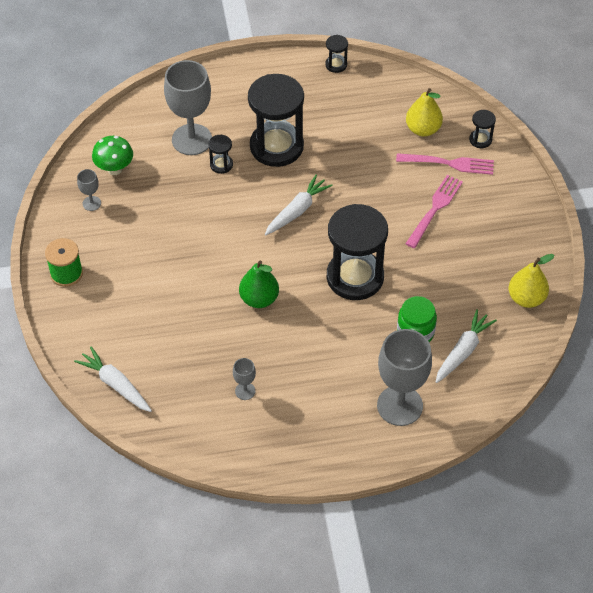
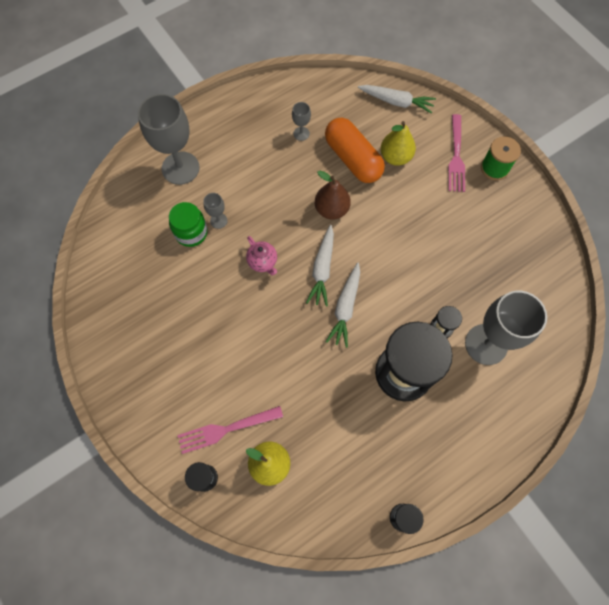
camera: 155 degrees right, 15 degrees up
(91, 203) = (523, 237): grey goblet -> grey goblet (218, 221)
(114, 169) = (530, 280): green mushroom -> none
(205, 340) = (353, 159): none -> orange capsule
(259, 299) = (331, 209): green pear -> brown pear
(355, 277) = (263, 262): black hourglass -> pink teapot
(434, 209) = (220, 365): pink fork -> pink fork (456, 156)
(463, 351) = (146, 232): white carrot -> white carrot (322, 269)
(526, 298) = (105, 304): yellow pear -> yellow pear (395, 157)

